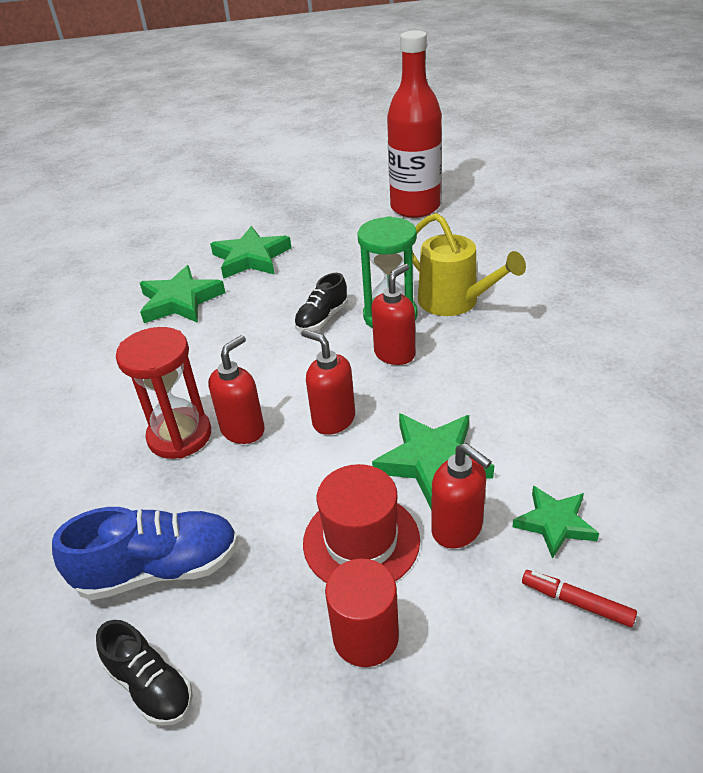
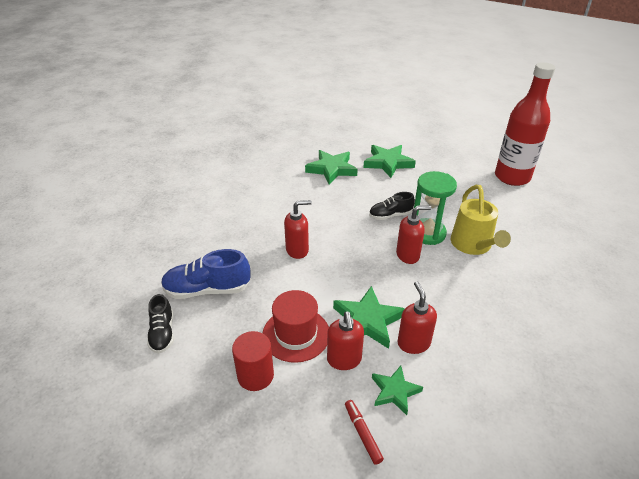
camera: 35 degrees right, 0 degrees up
(159, 569) = (207, 290): blue shoe -> blue shoe turned 150 degrees clockwise
(180, 436) = (269, 236): red hourglass -> none
(333, 420) = (342, 270): red soap dispenser -> red soap dispenser (413, 343)

